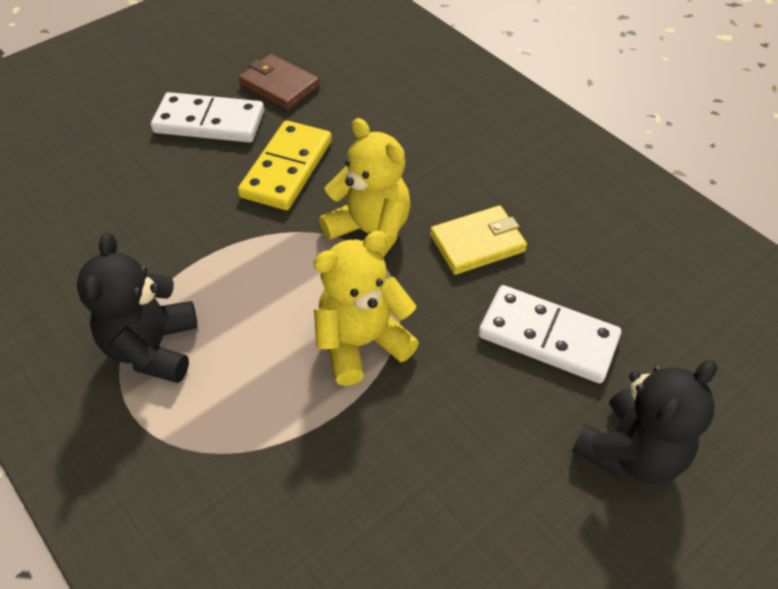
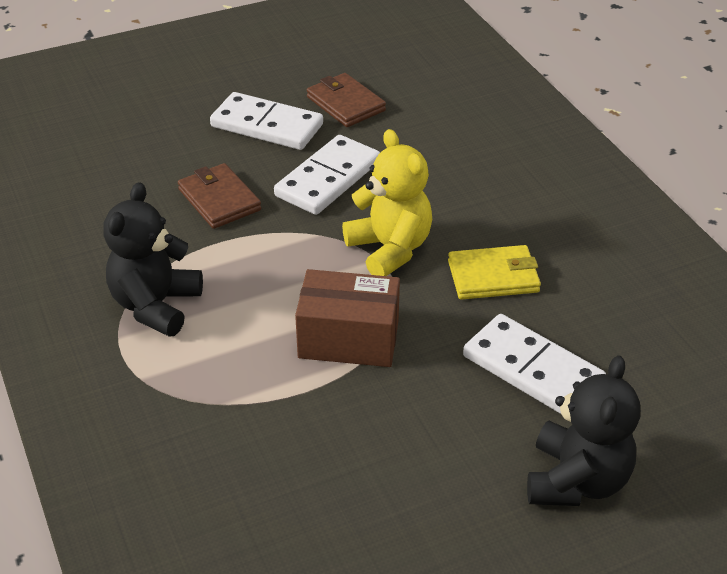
camera: 15 degrees right, 10 degrees down
(185, 212) = (219, 199): none -> brown wallet
(286, 168) = (328, 179): yellow domino -> white domino
(362, 343) = (348, 339): yellow teddy bear -> brown box
(630, 451) = (576, 480): black teddy bear -> black teddy bear turned 45 degrees counterclockwise

